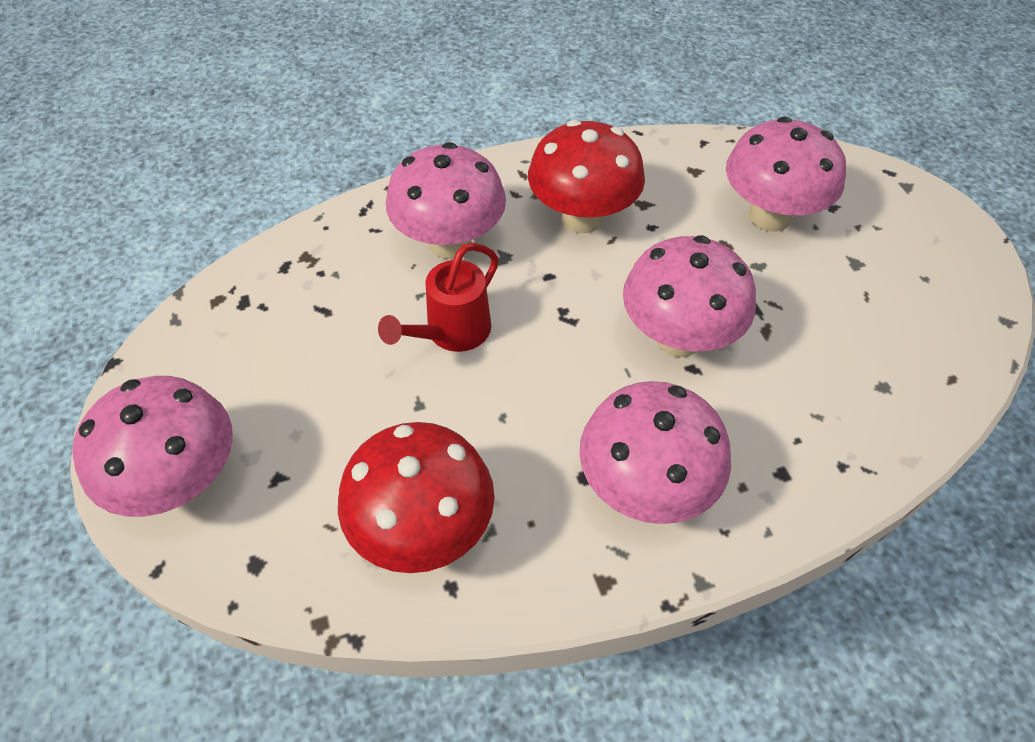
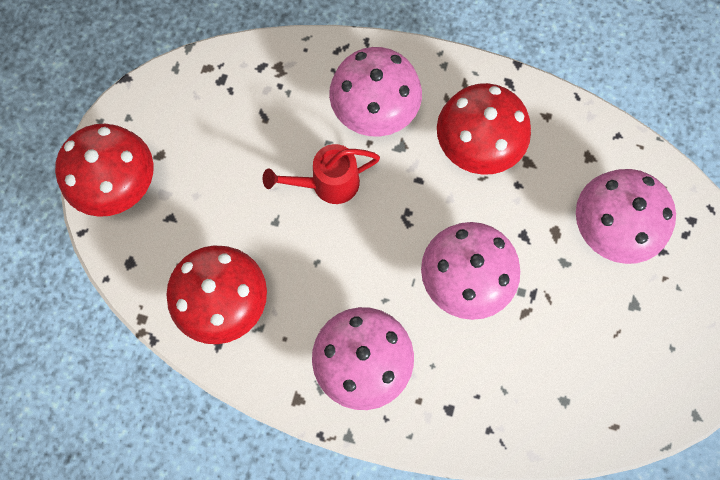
camera: 35 degrees right, 20 degrees up
(181, 482) = (120, 186): pink mushroom -> red mushroom

